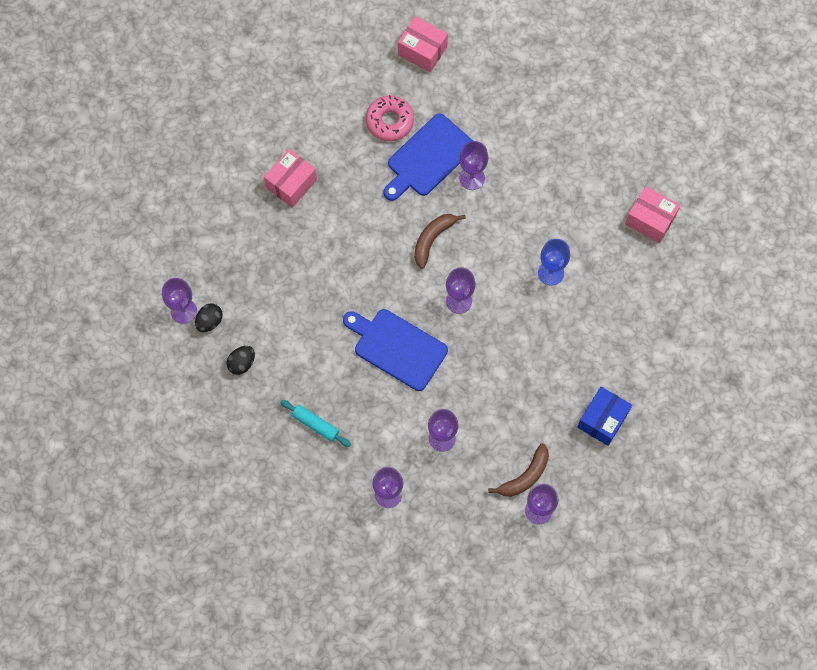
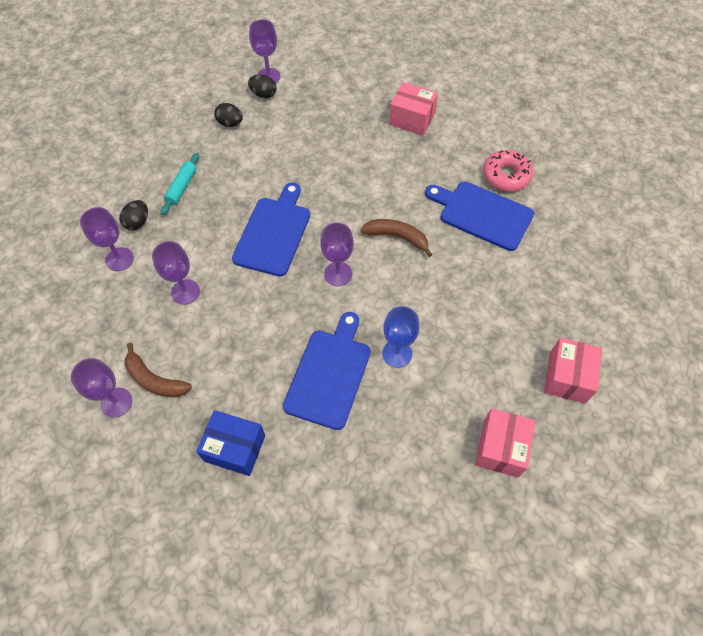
camera: 75 degrees right, 10 degrees down
(348, 473) = (138, 222): none -> black egg
(422, 51) = (593, 185): pink box -> pink box (567, 377)
(472, 178) = (476, 256): purple goblet -> none
(556, 332) = (329, 374): none -> blue cutting board

